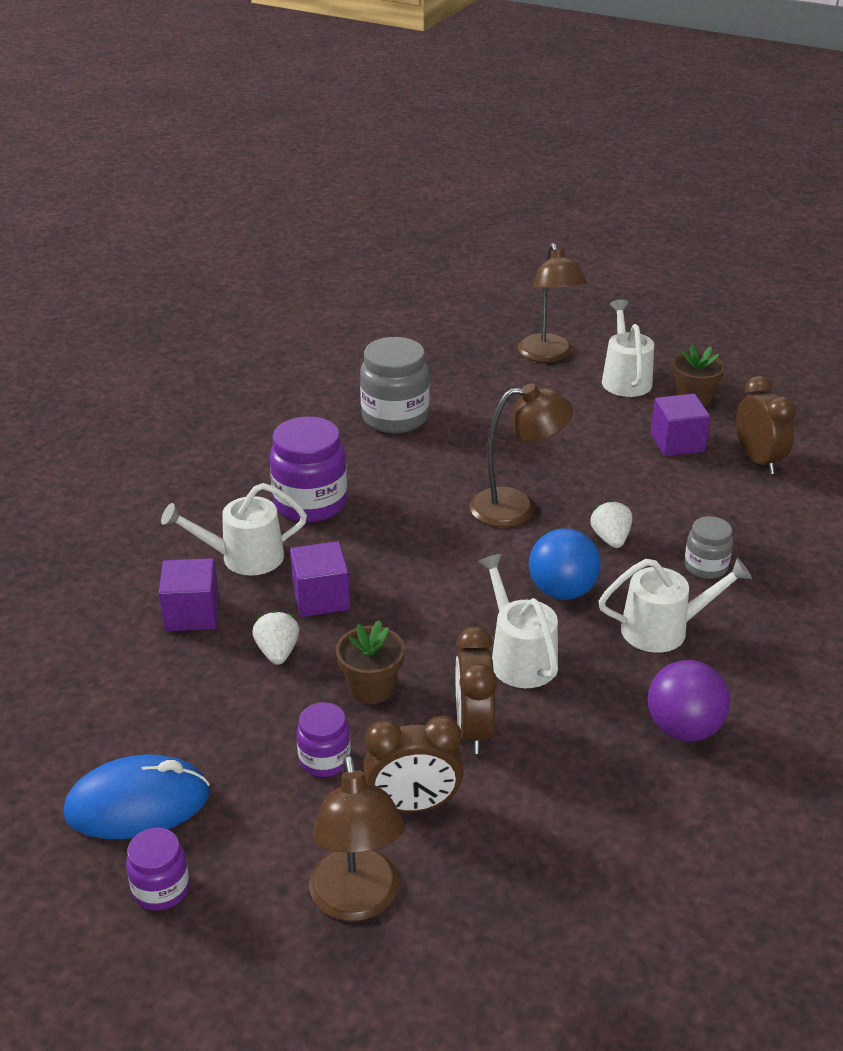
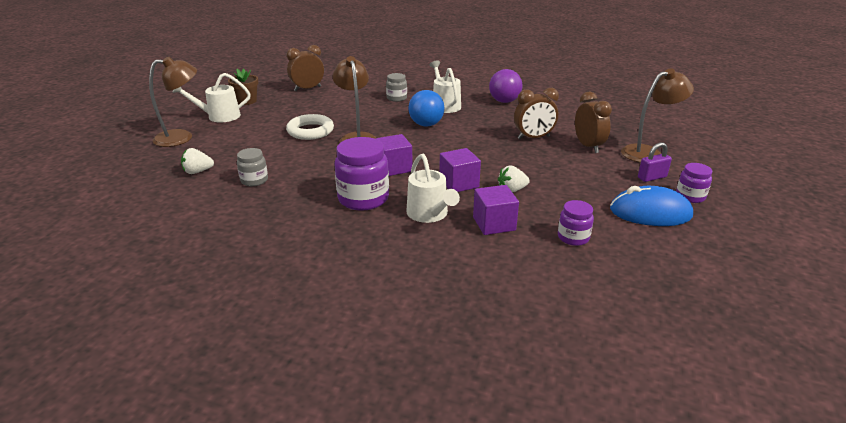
camera: 100 degrees left, 5 degrees down
(138, 804) = (650, 213): blue mouse -> blue mouse turned 60 degrees counterclockwise
(251, 860) = (652, 177): none -> purple padlock
(324, 760) = (578, 168): purple jar -> purple jar (573, 237)
(371, 688) = (522, 162): brown flower pot -> none
(395, 417) = (254, 180): grey jar -> grey jar, size x0.56
(519, 658) = (480, 131): white watering can -> none
(553, 462) = (310, 131): none -> white ring
(610, 539) = (380, 116): white strawberry -> white strawberry (198, 172)
(677, 442) = (290, 104): purple cube -> purple cube (394, 168)

